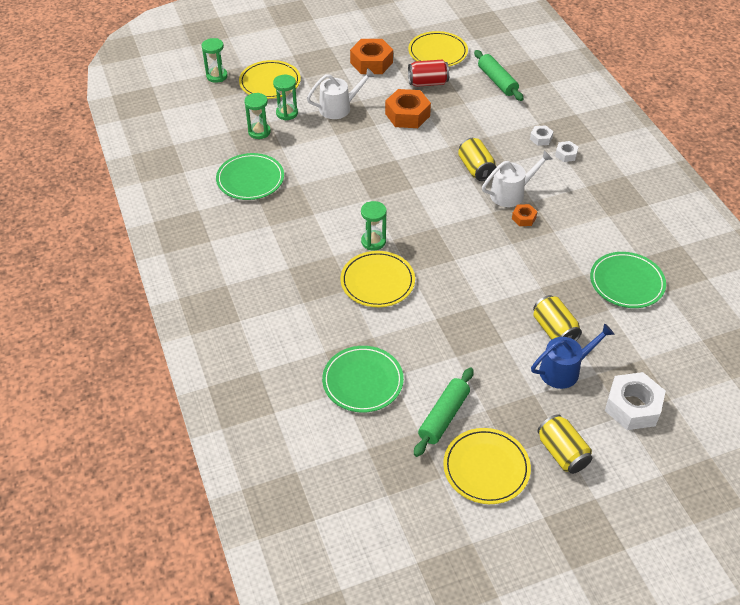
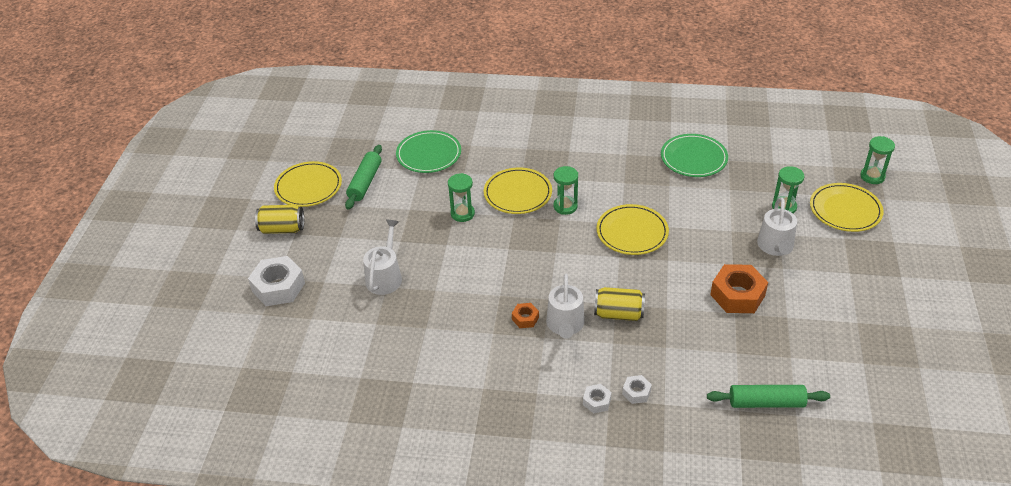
camera: 120 degrees right, 5 degrees down
(259, 132) = (762, 181): green hourglass -> green hourglass (462, 214)
(371, 62) = (853, 301): orange nut -> none
(428, 83) = (790, 335): red can -> none
(437, 52) = (853, 370): yellow plate -> yellow plate (632, 232)
(444, 416) = (365, 182): green rolling pin -> green rolling pin turned 45 degrees clockwise
(554, 330) = (385, 277): yellow can -> white watering can
(564, 370) = (344, 264): blue watering can -> none
(626, 282) = (393, 354): green plate -> none

